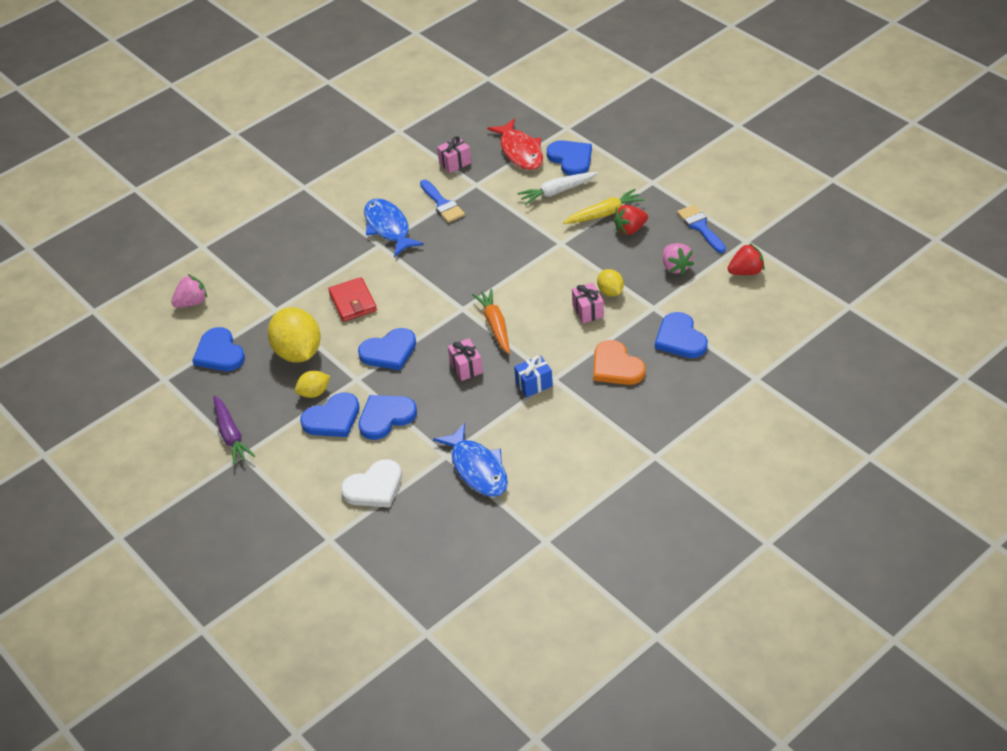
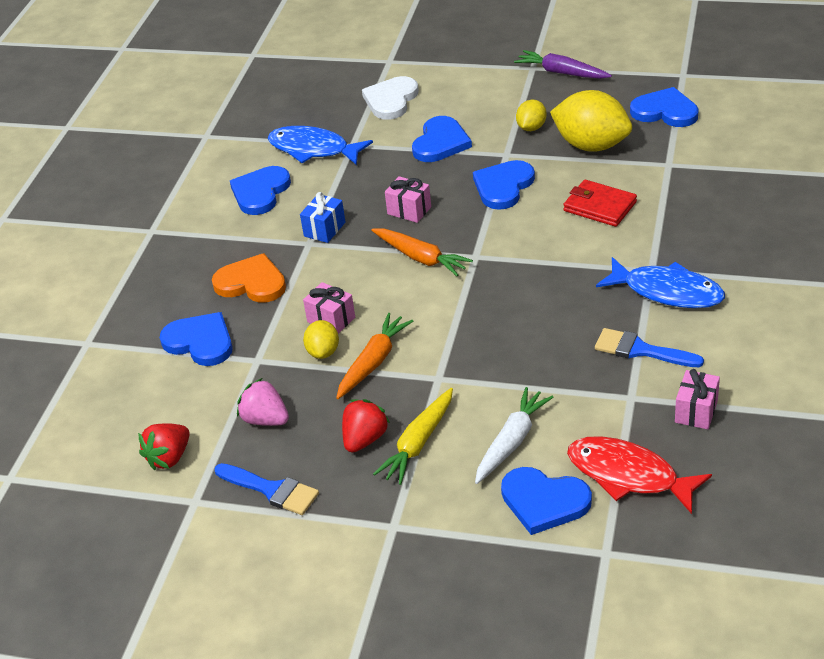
camera: 145 degrees right, 5 degrees down
(192, 302) = (760, 130): pink strawberry -> none
(332, 418) = (488, 120): blue heart -> blue heart (260, 192)
(587, 270) = (373, 362): none -> orange carrot
(610, 292) = (323, 352): yellow lemon -> yellow lemon turned 60 degrees clockwise

